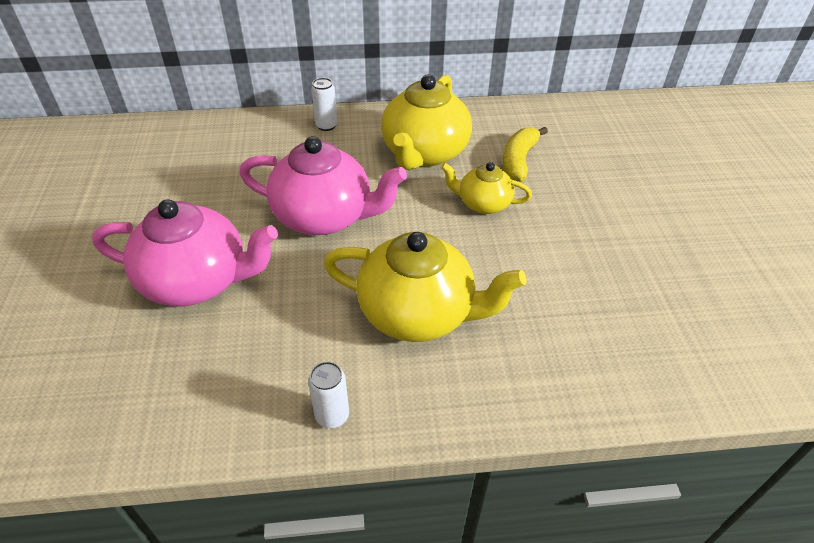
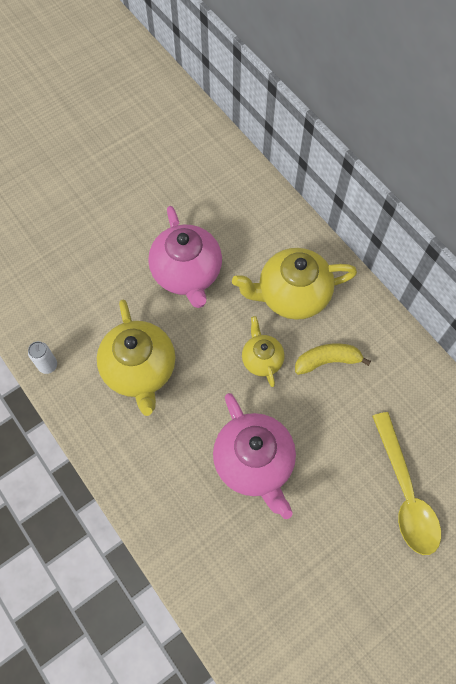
camera: 60 degrees right, 20 degrees up
(197, 281) = (95, 243): pink teapot -> pink teapot (254, 462)
(326, 126) = (279, 217): white can -> none
(695, 170) = (405, 493): none -> yellow spoon

